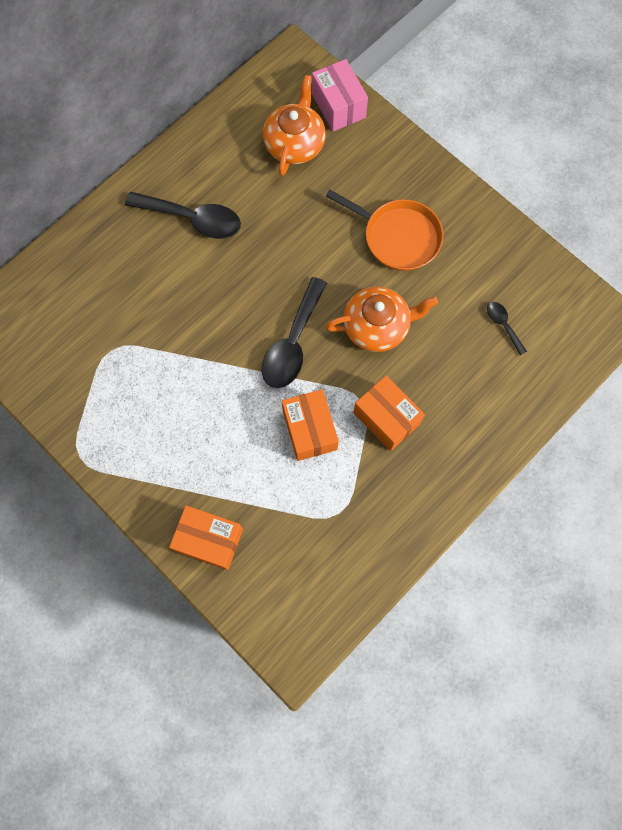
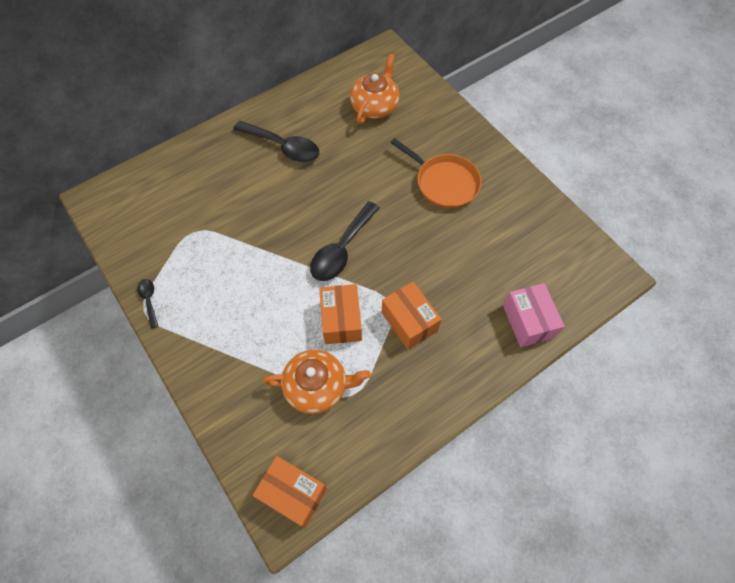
camera: 10 degrees right, 10 degrees down
(209, 540) = (233, 399): orange box -> orange box (293, 493)
(338, 106) = (414, 85): pink box -> pink box (528, 321)
(377, 326) = (415, 247): orange teapot -> orange teapot (317, 386)
(503, 325) = (522, 263): black spoon -> black spoon (149, 300)

